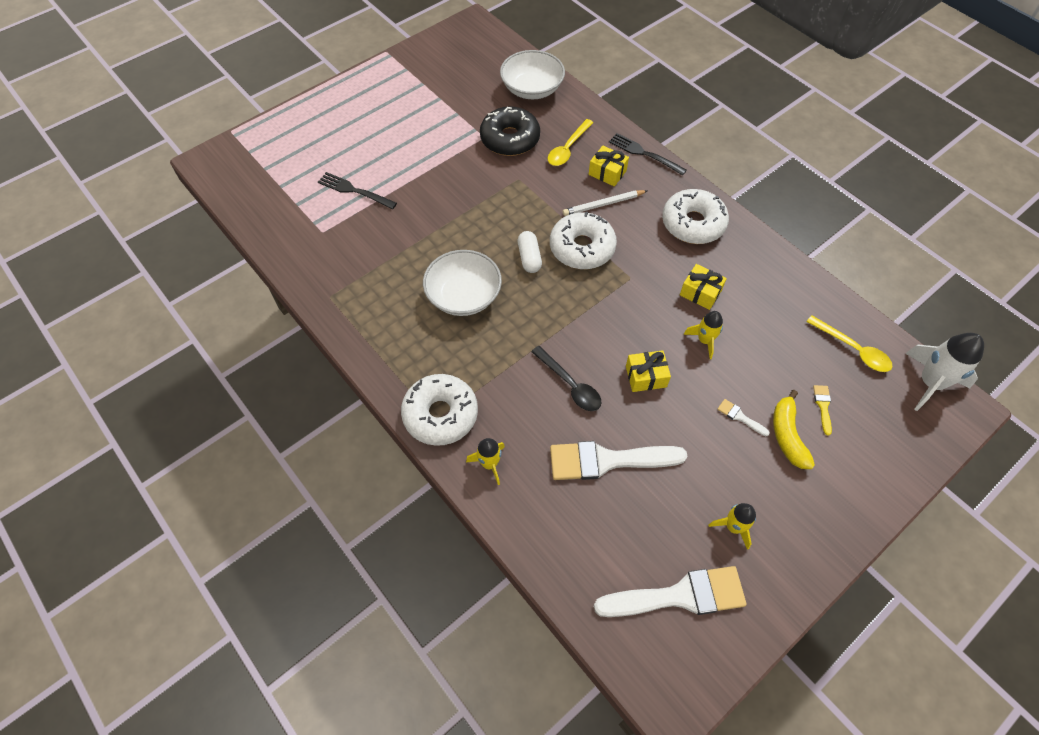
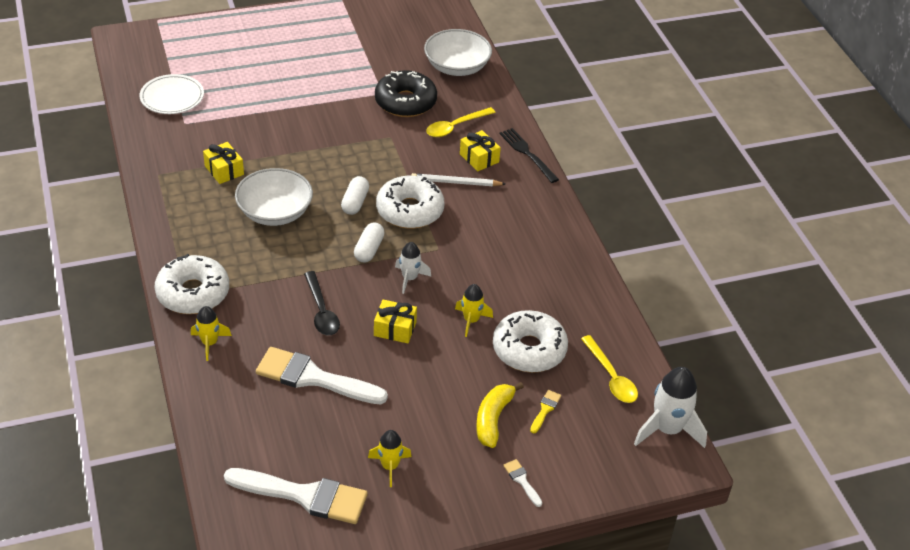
camera: 20 degrees right, 15 degrees down
(293, 208) = (172, 97): none -> white plate
(354, 191) = (234, 100): black fork -> none
(571, 302) = (369, 249): none -> white capsule
(625, 318) = (409, 278): none -> white rocket
(693, 224) = (531, 225): white donut -> white donut (529, 350)
(700, 293) = (496, 282): yellow gift -> yellow gift (224, 170)
(740, 417) = (459, 389): white brush -> white brush (522, 481)

